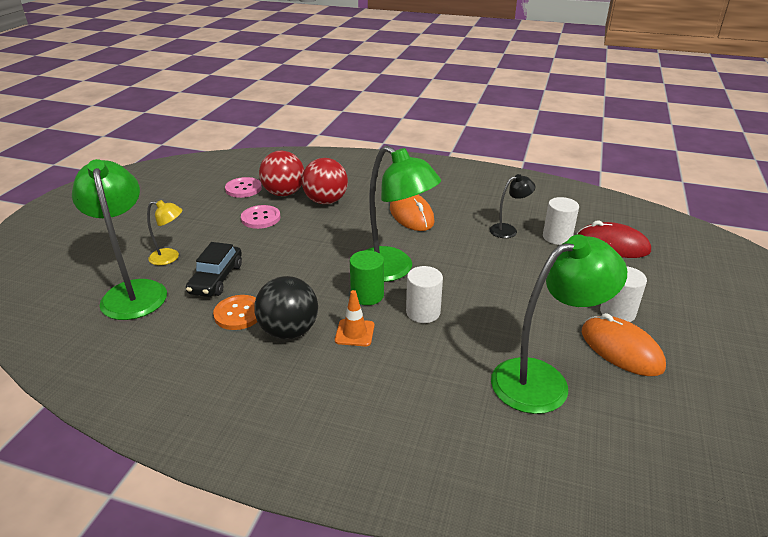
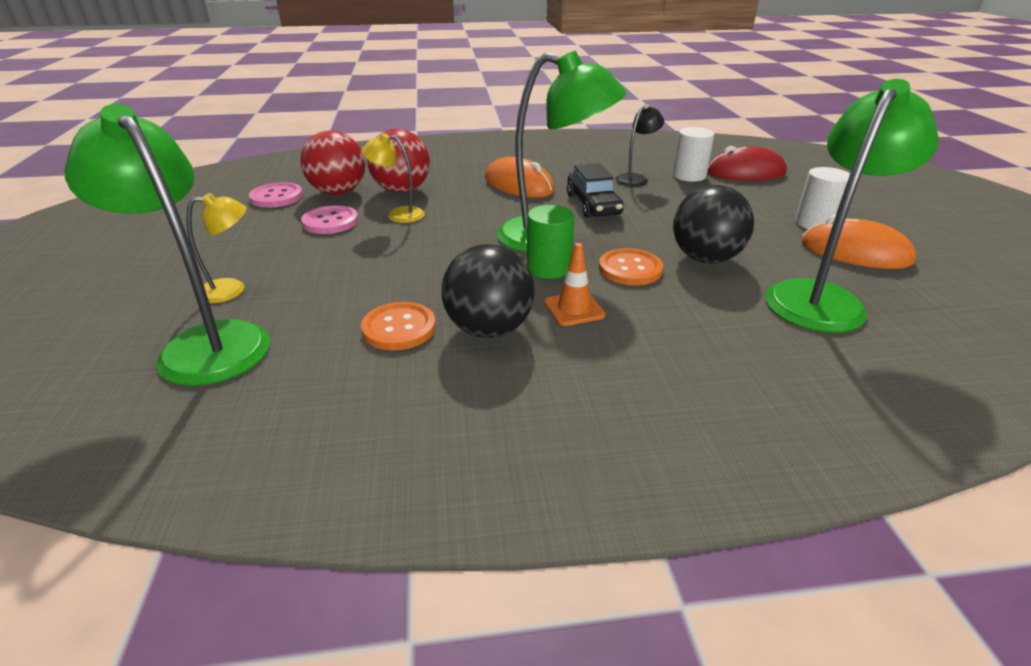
camera: 25 degrees left, 0 degrees up
(216, 279) = (328, 297): black car -> black car (593, 205)
(306, 223) = (398, 215): none -> yellow lamp
(423, 312) = (630, 269): white cylinder -> orange button
(488, 319) = (705, 258): none -> black ball

